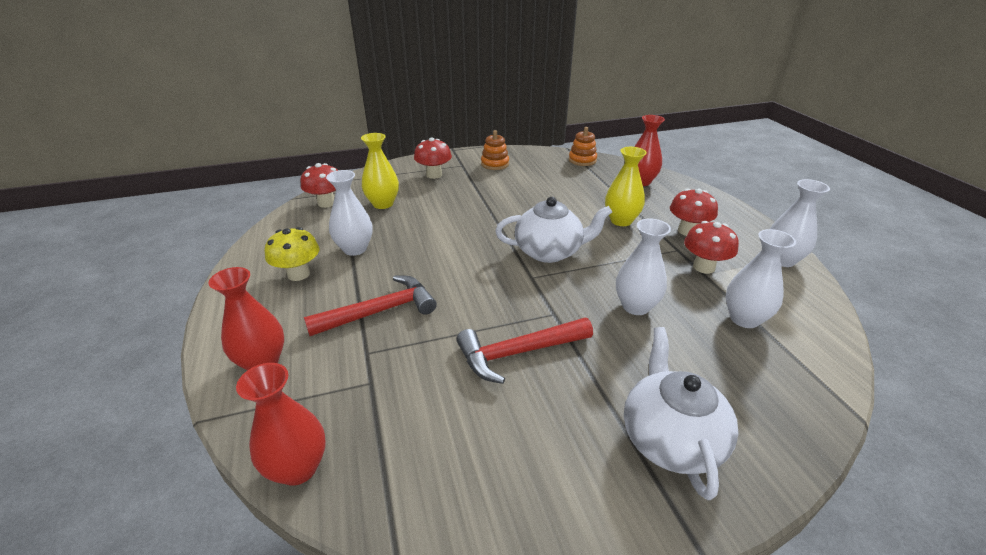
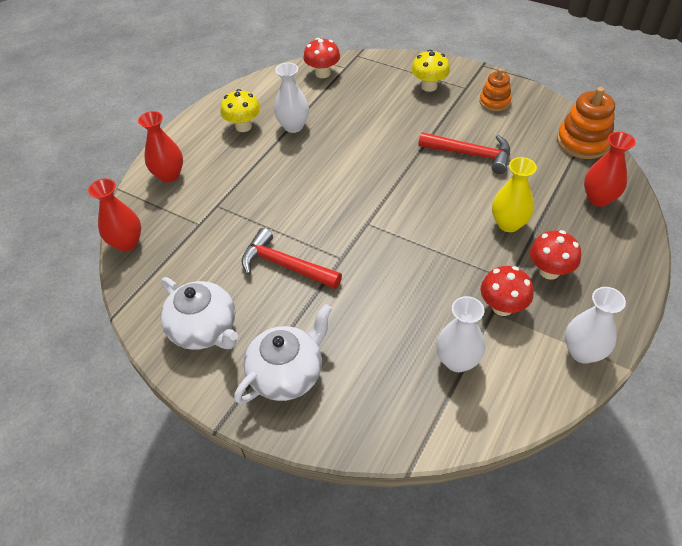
camera: 50 degrees right, 15 degrees up
(380, 311) = (253, 183): red hammer -> red hammer (471, 154)
(383, 204) = (356, 96): yellow vase -> none
(434, 175) = (429, 86): red mushroom -> yellow mushroom
(549, 251) = (409, 212): white teapot -> white teapot (205, 329)
(582, 160) = (583, 142): orange stacking toy -> orange stacking toy, size x1.58
(635, 306) = (399, 293): white vase -> none

